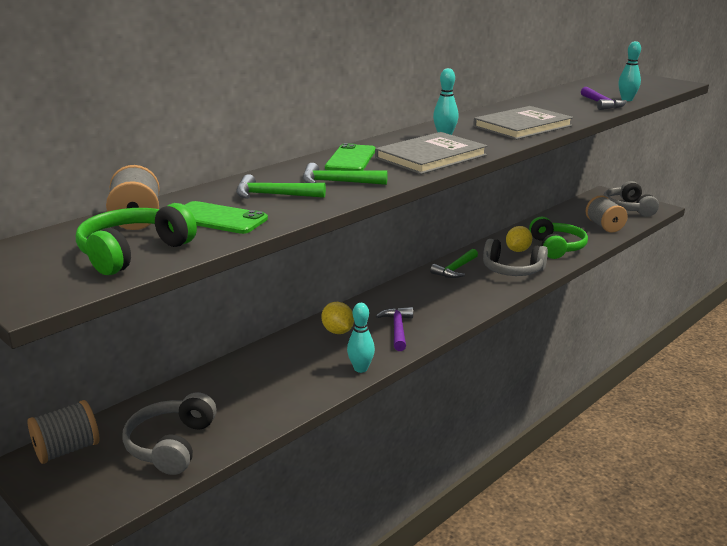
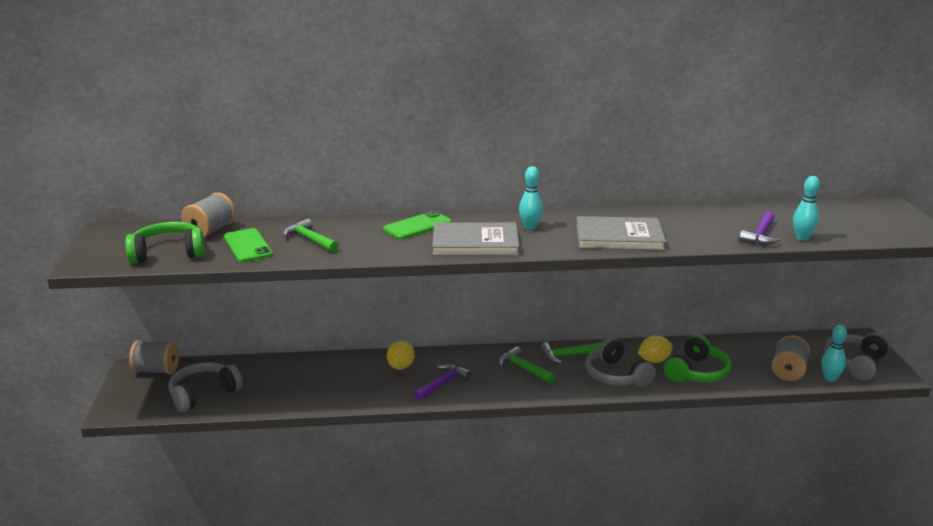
camera: 40 degrees right, 0 degrees up
(338, 182) = (366, 243): green hammer -> green hammer (523, 368)
(360, 369) = (372, 400): turquoise bowling pin -> turquoise bowling pin (830, 378)

